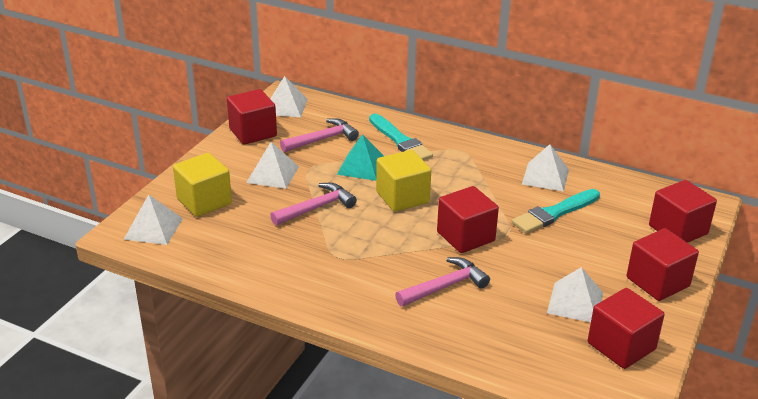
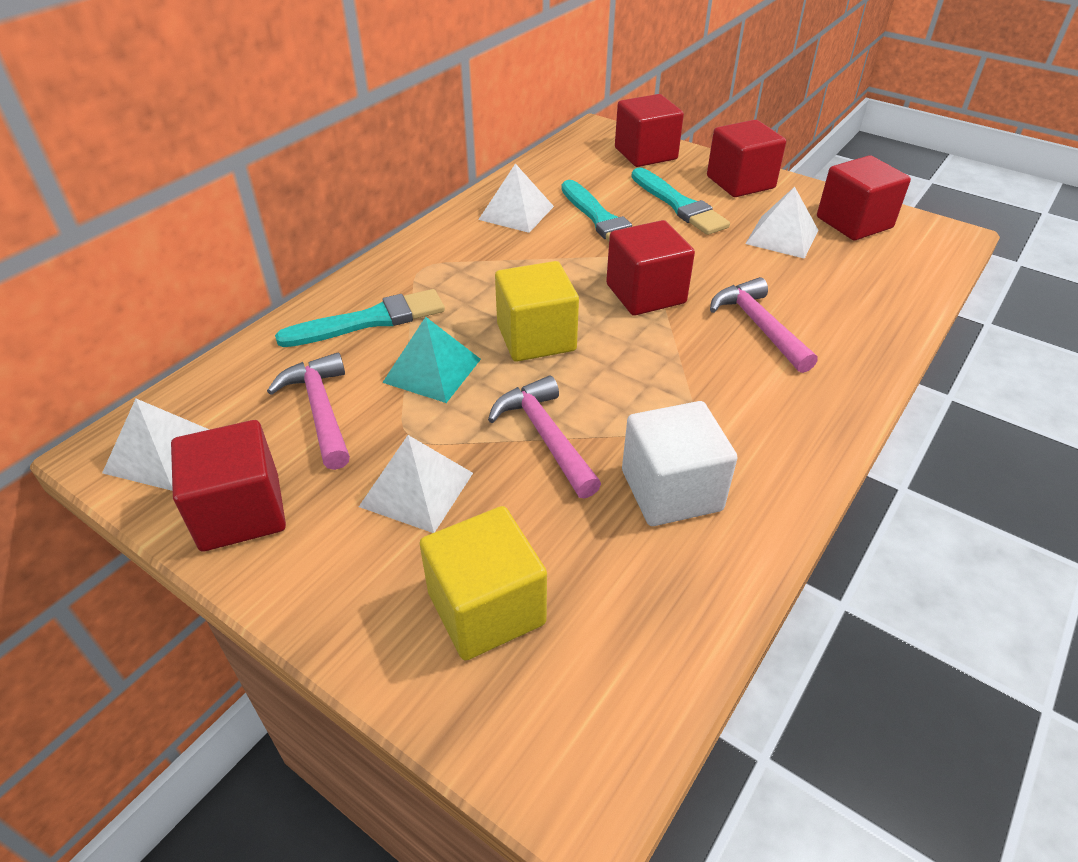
camera: 80 degrees left, 10 degrees up
(153, 228) = (574, 712): white pyramid -> none
(282, 251) = (671, 490): none -> white cube
(598, 249) = (678, 204): none -> turquoise brush

